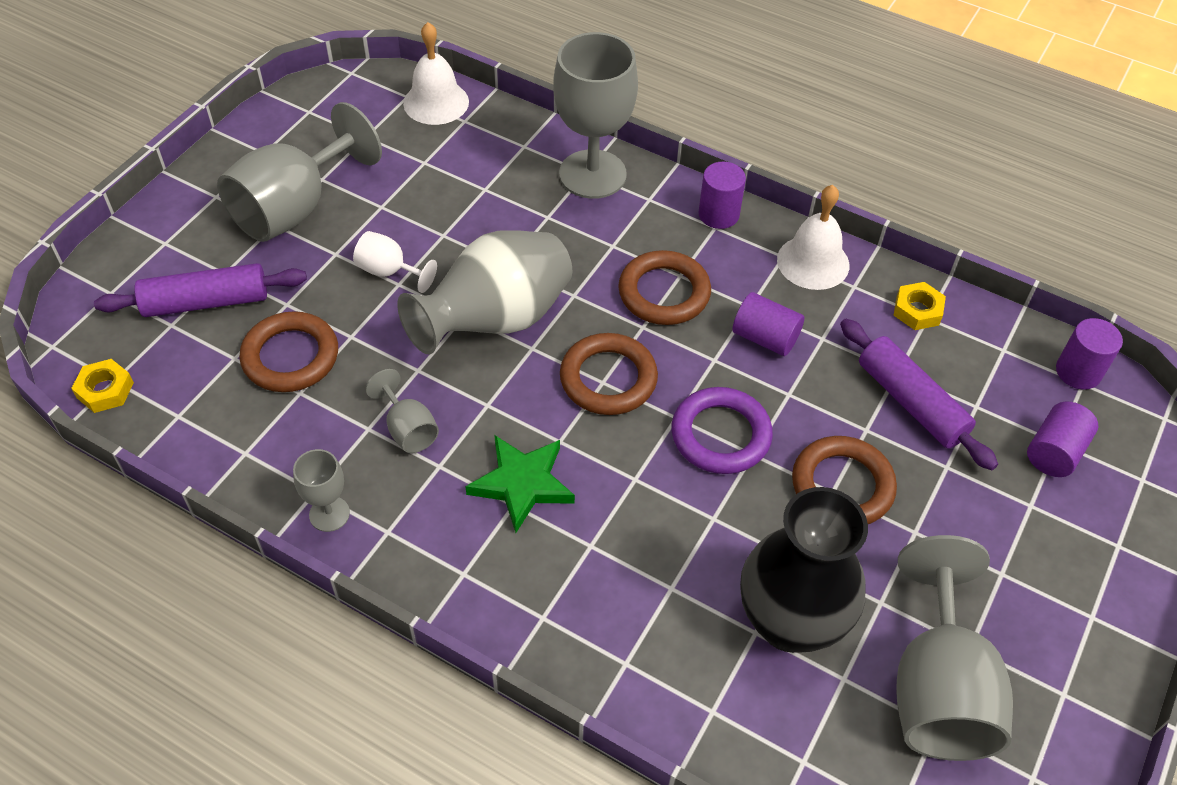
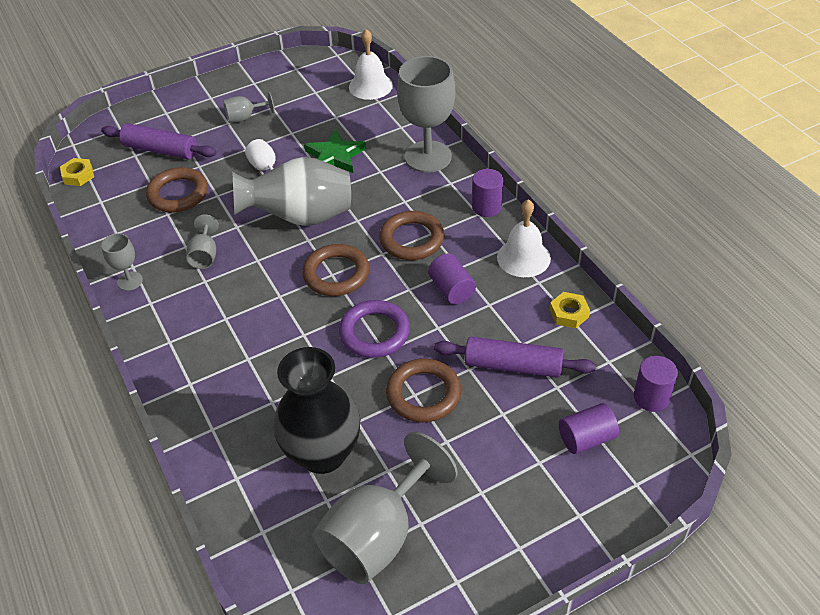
camera: 35 degrees right, 5 degrees down
(295, 208) = (245, 117): grey goblet -> grey goblet, size x0.48
(522, 484) = (239, 309): green star -> green star (335, 156)
(911, 403) = (513, 366): purple rolling pin -> purple rolling pin turned 75 degrees counterclockwise

